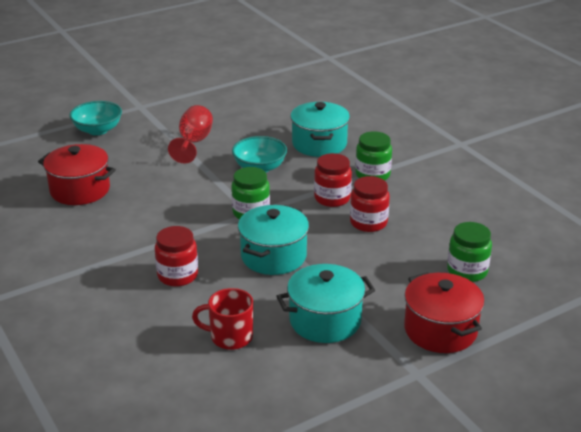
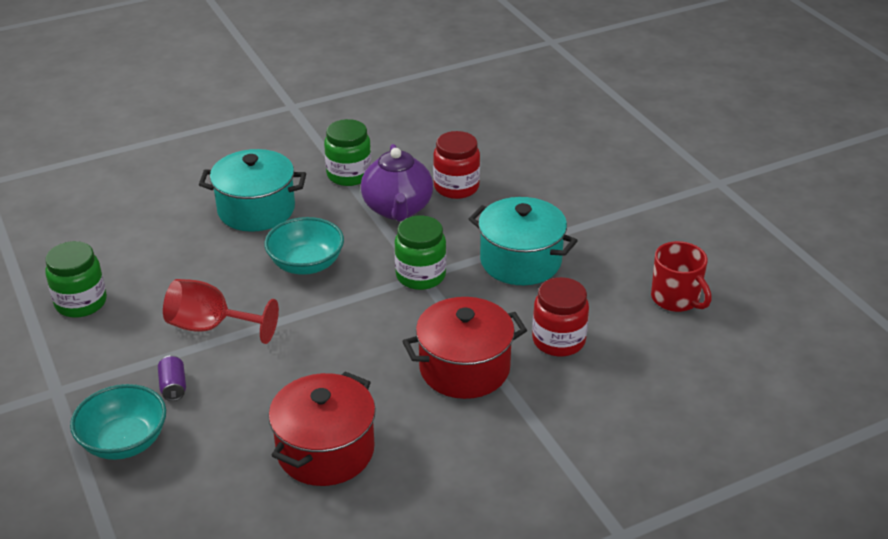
camera: 85 degrees left, 5 degrees up
(140, 138) = (173, 386): none -> purple can
(230, 337) = (676, 299): red mug -> red mug turned 45 degrees counterclockwise
(325, 320) = (642, 231): turquoise pot -> none
(332, 198) = (397, 209): red jar -> purple teapot
(440, 330) = (652, 162): red pot -> red pot (464, 368)
(467, 271) = (554, 135): green jar -> green jar (81, 303)

